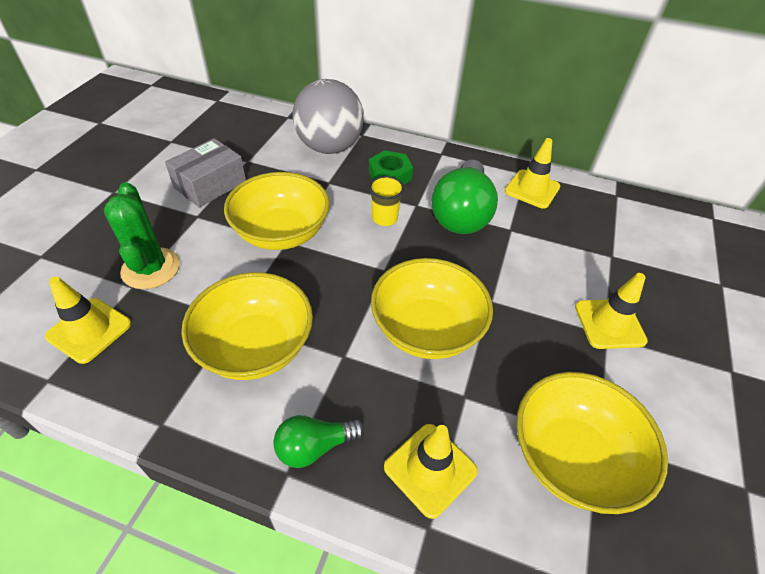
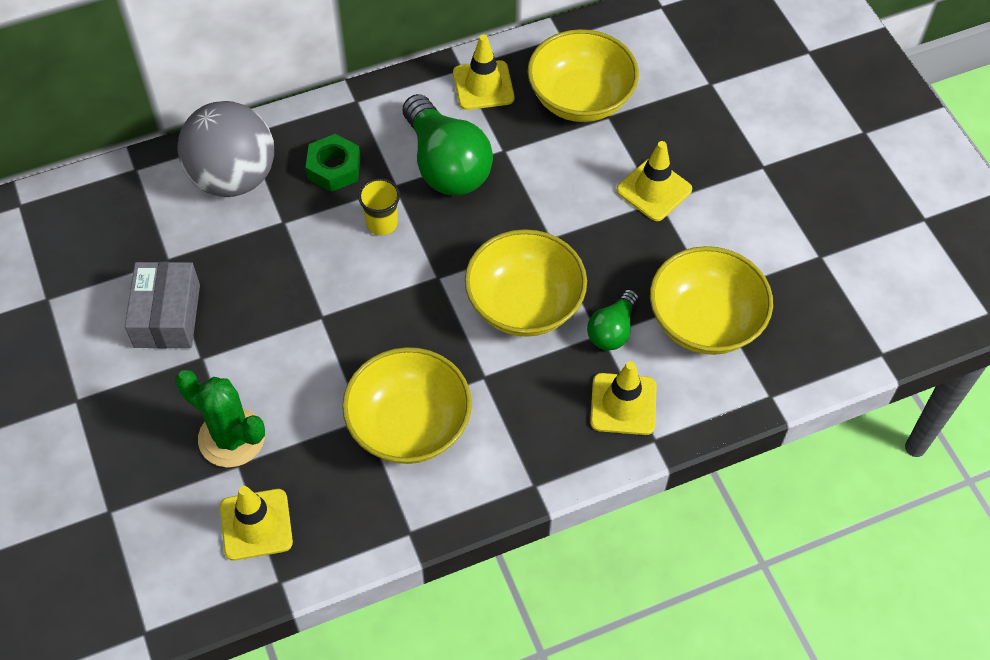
camera: 40 degrees left, 10 degrees up
(281, 233) = (305, 312): yellow bowl -> yellow bowl (580, 99)
(314, 447) = (534, 454): green light bulb -> green light bulb (612, 330)

